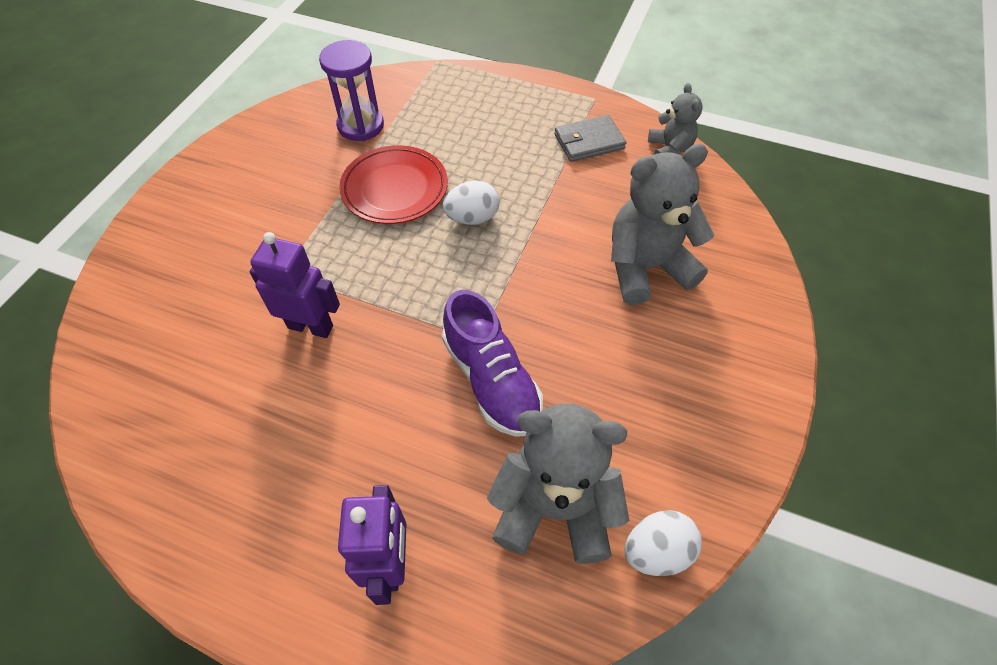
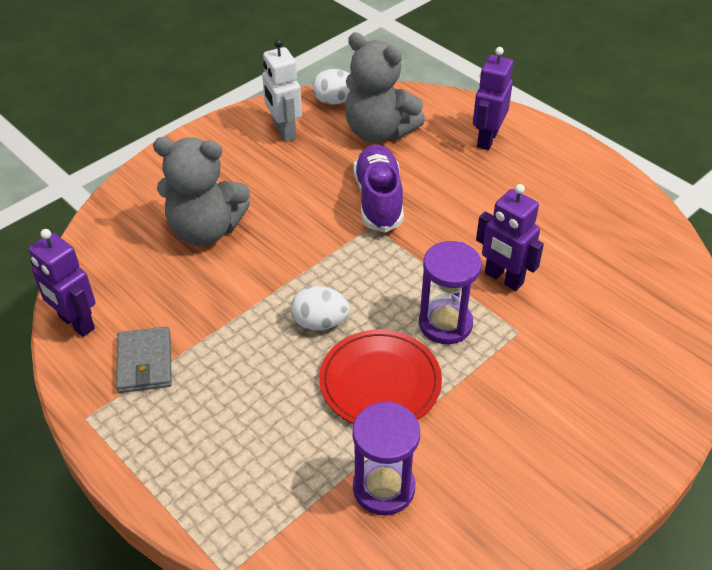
camera: 155 degrees left, 10 degrees down
(357, 256) = (445, 324): none -> purple hourglass
(589, 142) = (145, 362): grey wallet -> grey wallet turned 75 degrees clockwise
(669, 149) = (76, 323): grey teddy bear -> purple robot
(679, 448) = (284, 131): none -> white robot

